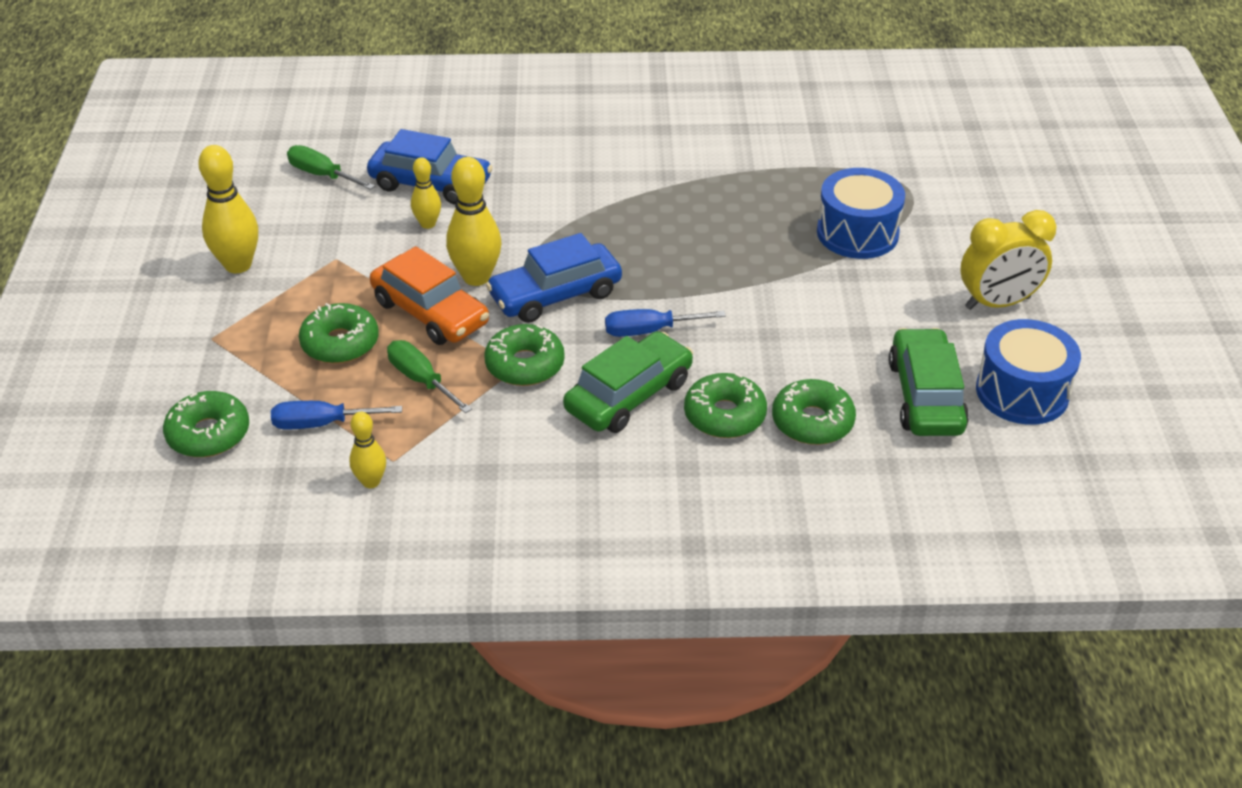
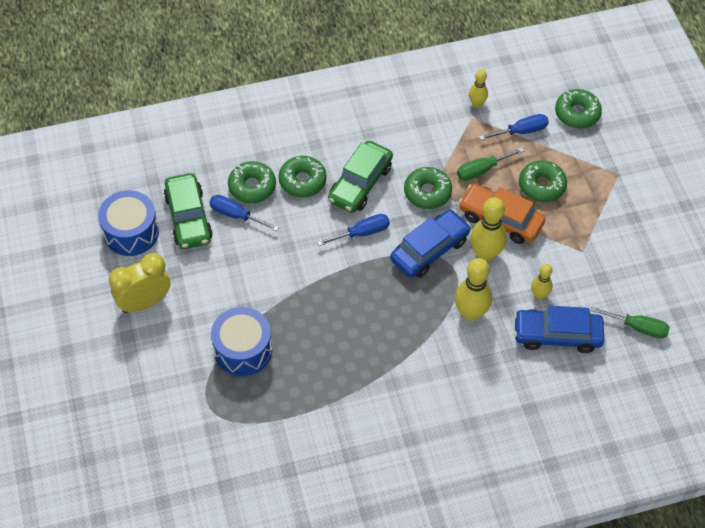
camera: 165 degrees right, 15 degrees up
(238, 265) = (640, 232): yellow bowling pin -> yellow bowling pin (470, 313)
(421, 380) = (482, 170): green screwdriver -> green screwdriver turned 120 degrees clockwise
(845, 386) = (236, 215): none -> blue screwdriver

